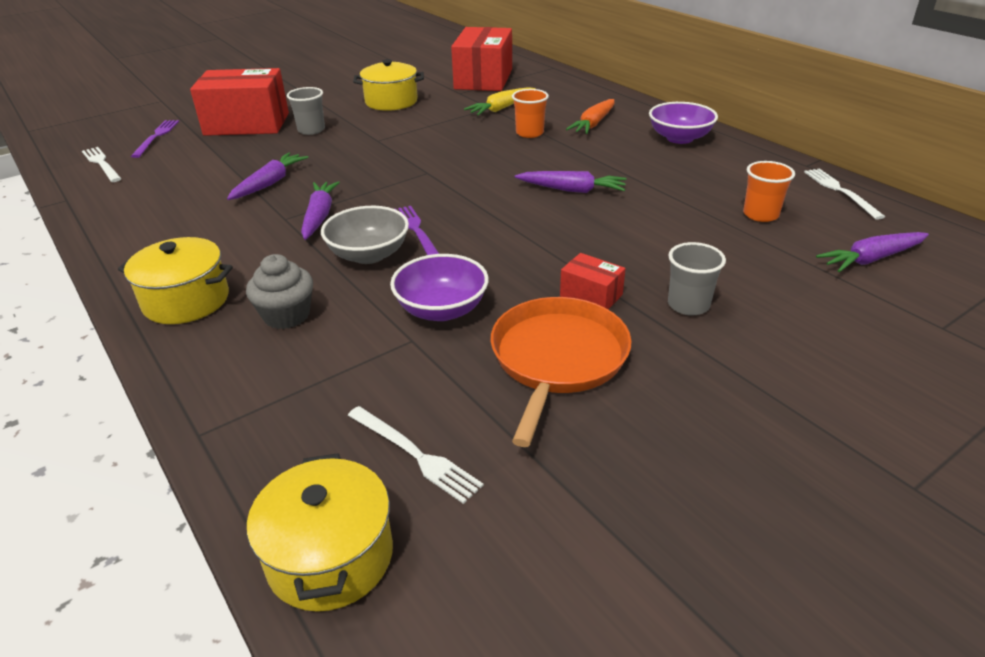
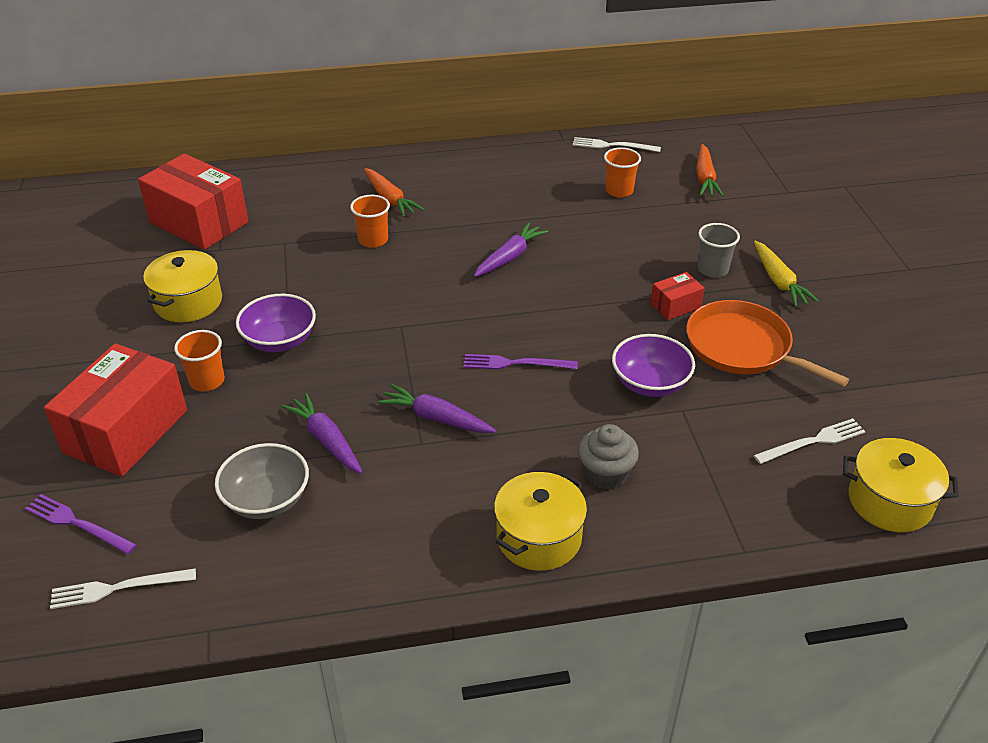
camera: 65 degrees left, 5 degrees up
(311, 130) = (207, 381): grey cup -> orange cup
(369, 255) = (536, 402): grey bowl -> grey bowl (267, 499)
(501, 108) = (294, 236): yellow carrot -> yellow carrot (779, 281)
(679, 138) = (464, 170): purple bowl -> purple bowl (279, 340)
(871, 259) = (705, 178): purple carrot -> orange carrot

